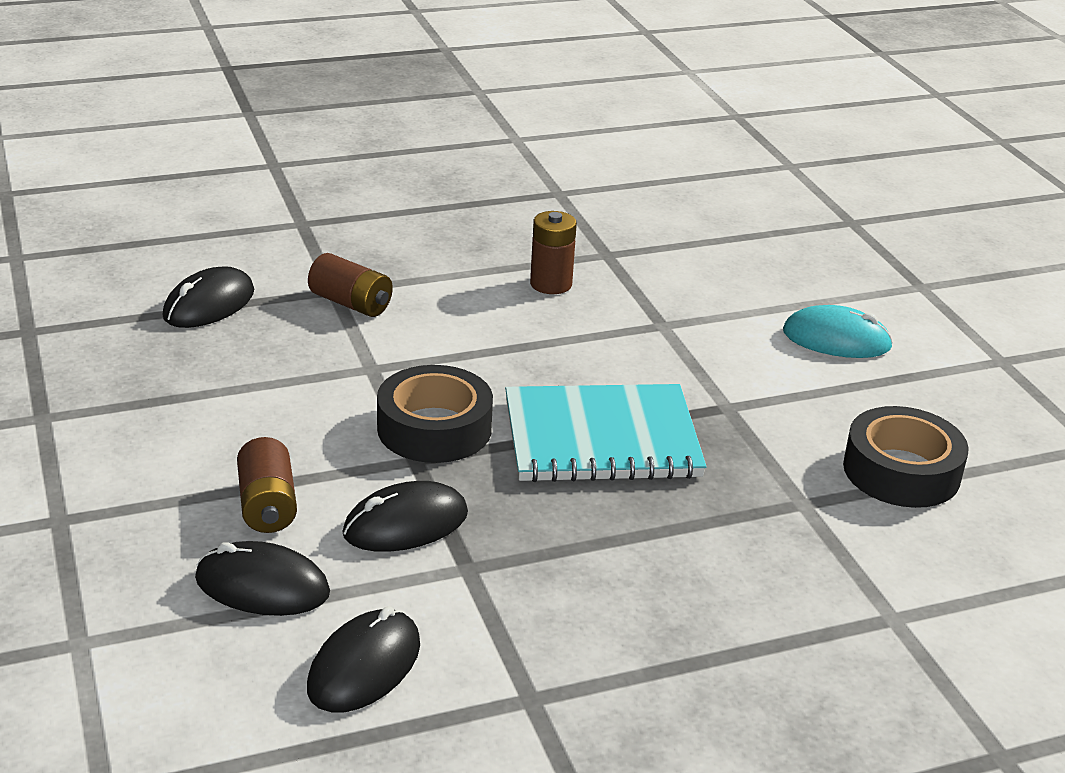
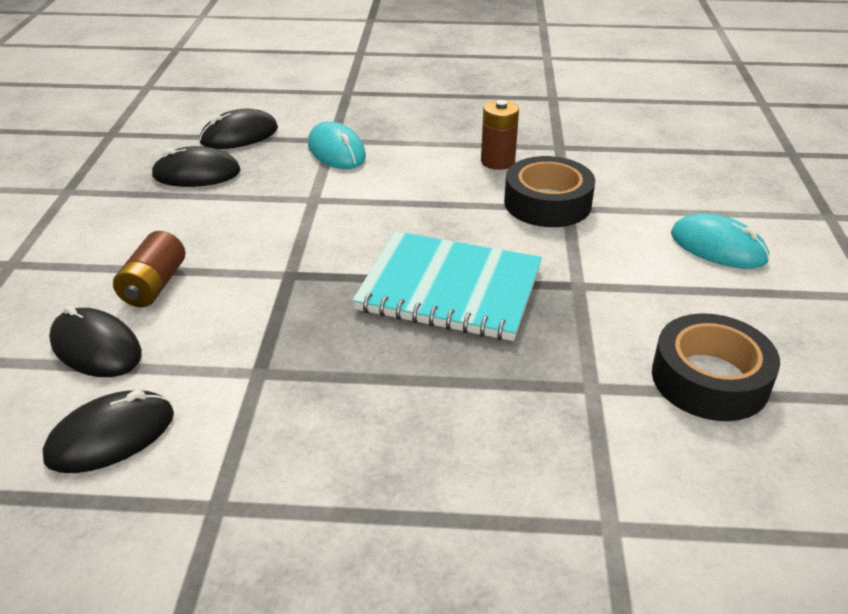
camera: 25 degrees right, 5 degrees up
(351, 303) = (336, 151): brown battery -> turquoise mouse
(405, 524) = (240, 324): black mouse -> black mouse (196, 174)
(434, 428) = (323, 253): black tape -> black tape (547, 203)

